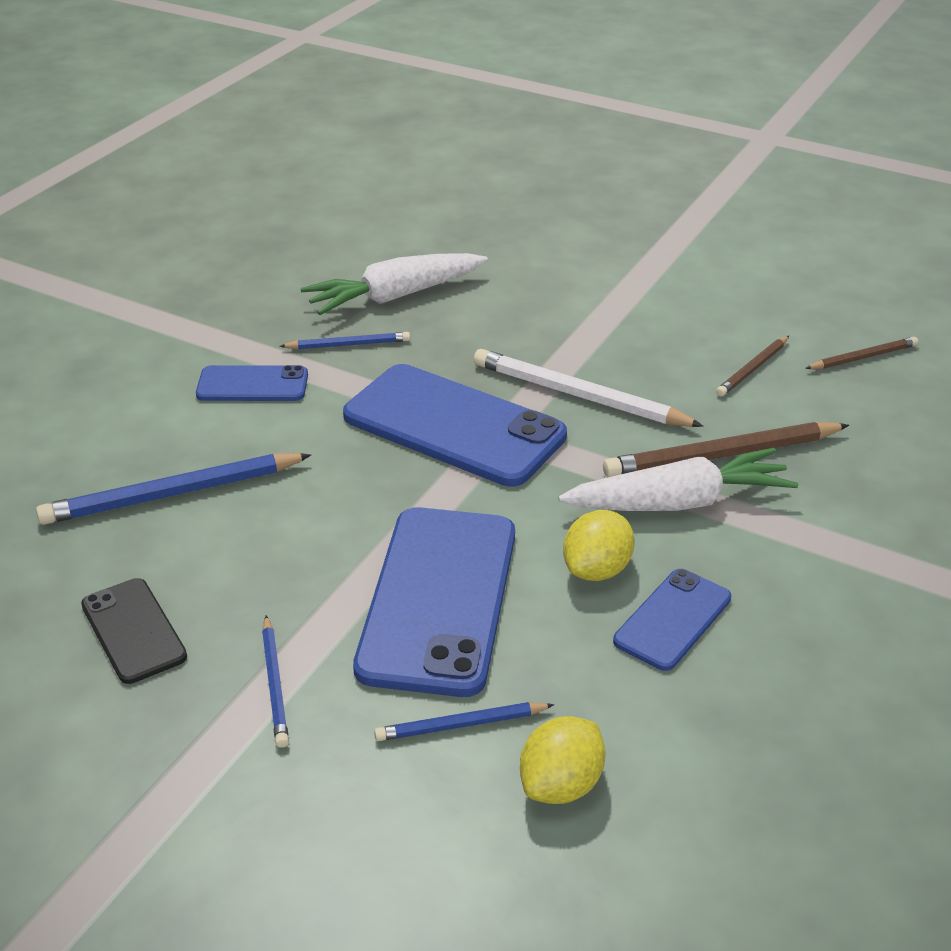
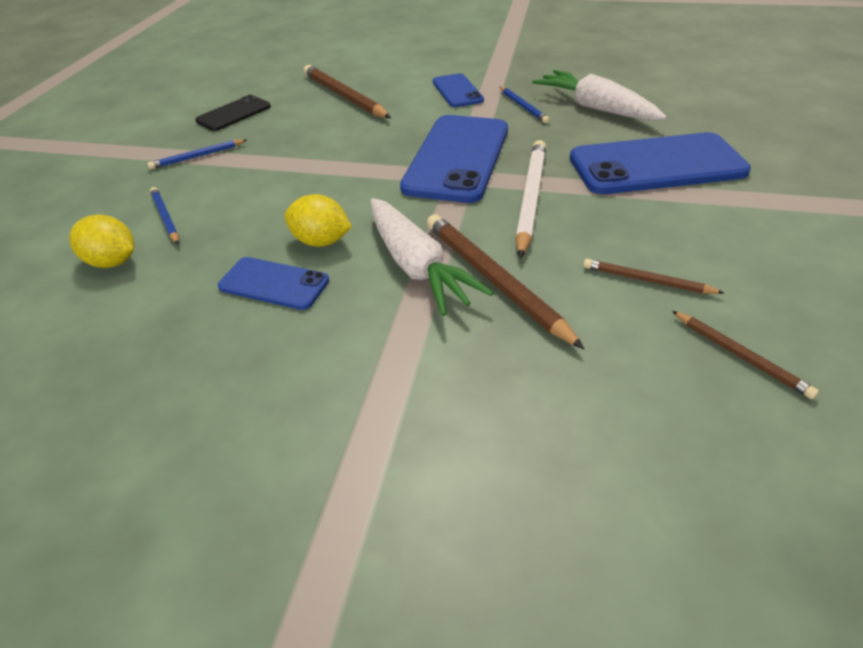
camera: 75 degrees right, 5 degrees up
(173, 494) = (344, 96): blue pencil -> brown pencil
(439, 599) = (276, 188): blue phone -> blue phone (656, 165)

